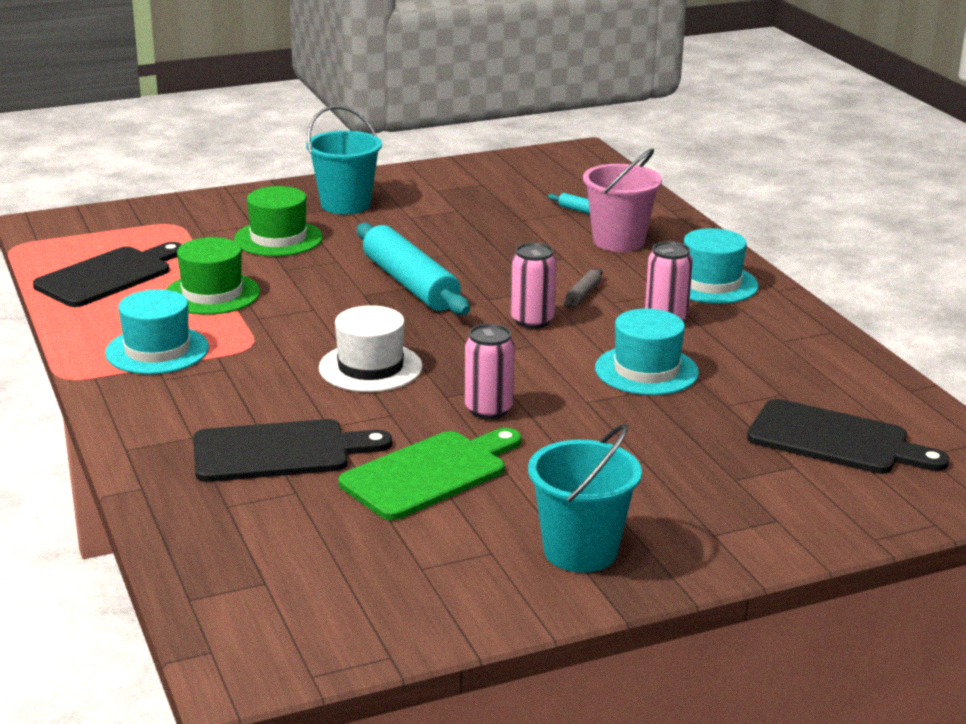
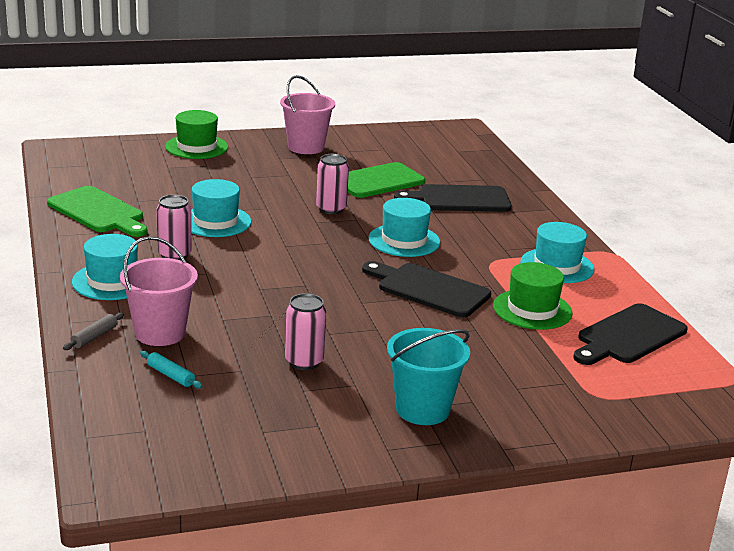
camera: 175 degrees left, 0 degrees up
(278, 238) = (487, 366): green hat -> green hat (196, 147)
(370, 367) = (404, 240): white hat -> turquoise hat
(410, 284) = (367, 304): turquoise rolling pin -> none
(532, 321) = (278, 263): pink can -> pink can (304, 361)
(580, 551) = (306, 147): turquoise bucket -> pink bucket
(583, 294) = (226, 281): grey rolling pin -> grey rolling pin (94, 337)
(817, 369) = (98, 212): none -> green cutting board
(835, 440) = (131, 175): black cutting board -> black cutting board (429, 289)

